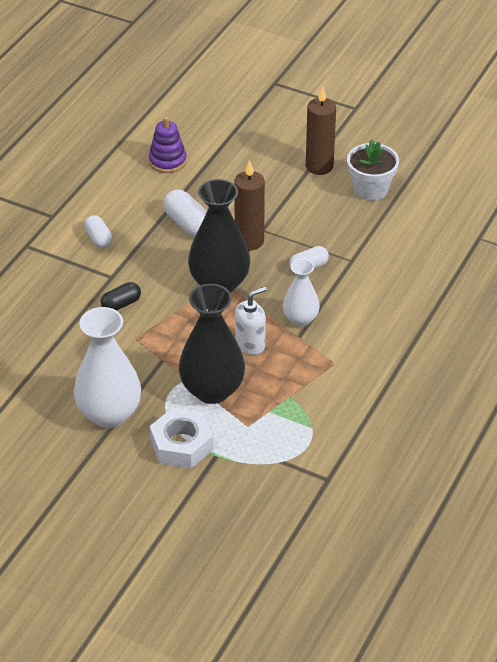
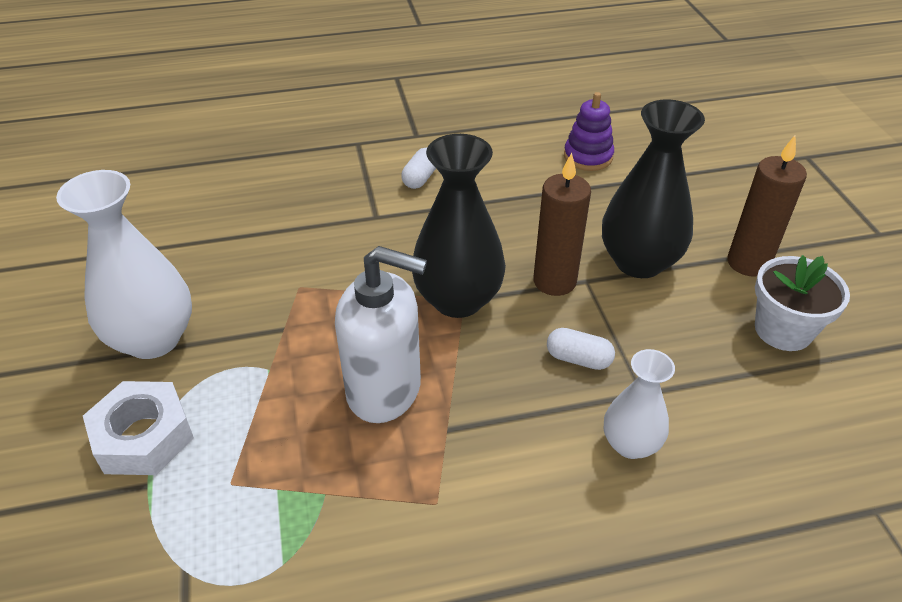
camera: 50 degrees right, 0 degrees up
(121, 304) = (341, 246): black capsule -> none
(187, 224) = (519, 221): white capsule -> none
(212, 390) = (269, 405): black vase -> black vase (639, 262)
(250, 344) = (385, 390): white soap dispenser -> white soap dispenser, size x1.67
(300, 319) = (480, 410): white vase -> white vase (630, 444)

